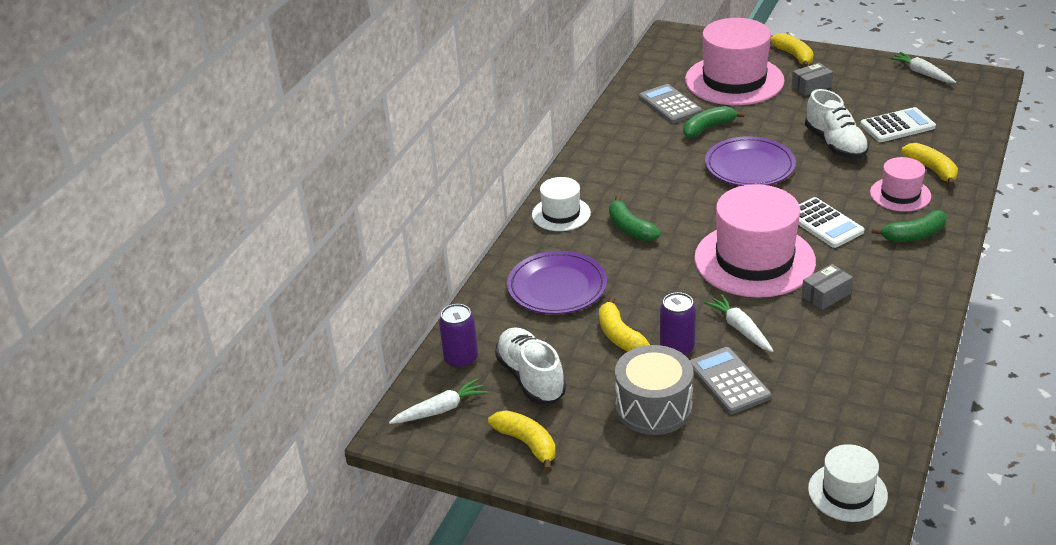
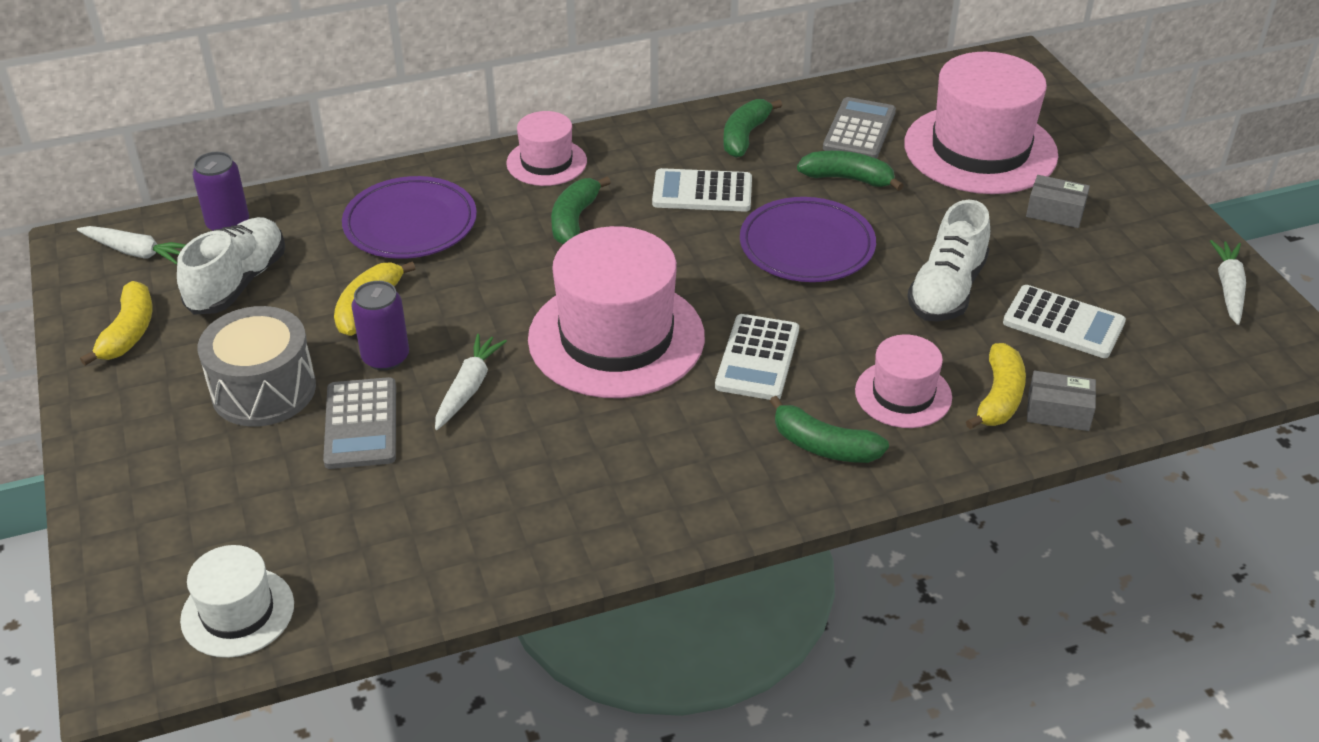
camera: 45 degrees right, 5 degrees up
(561, 214) = (546, 162): white hat -> pink hat
(627, 140) = (745, 136): none -> green banana
(660, 176) = (702, 192): none -> white calculator
(728, 381) = (361, 424): grey calculator -> grey calculator turned 150 degrees clockwise
(794, 56) = (1106, 168): yellow banana -> none
(826, 295) = (608, 426): grey box -> grey box (1058, 412)

